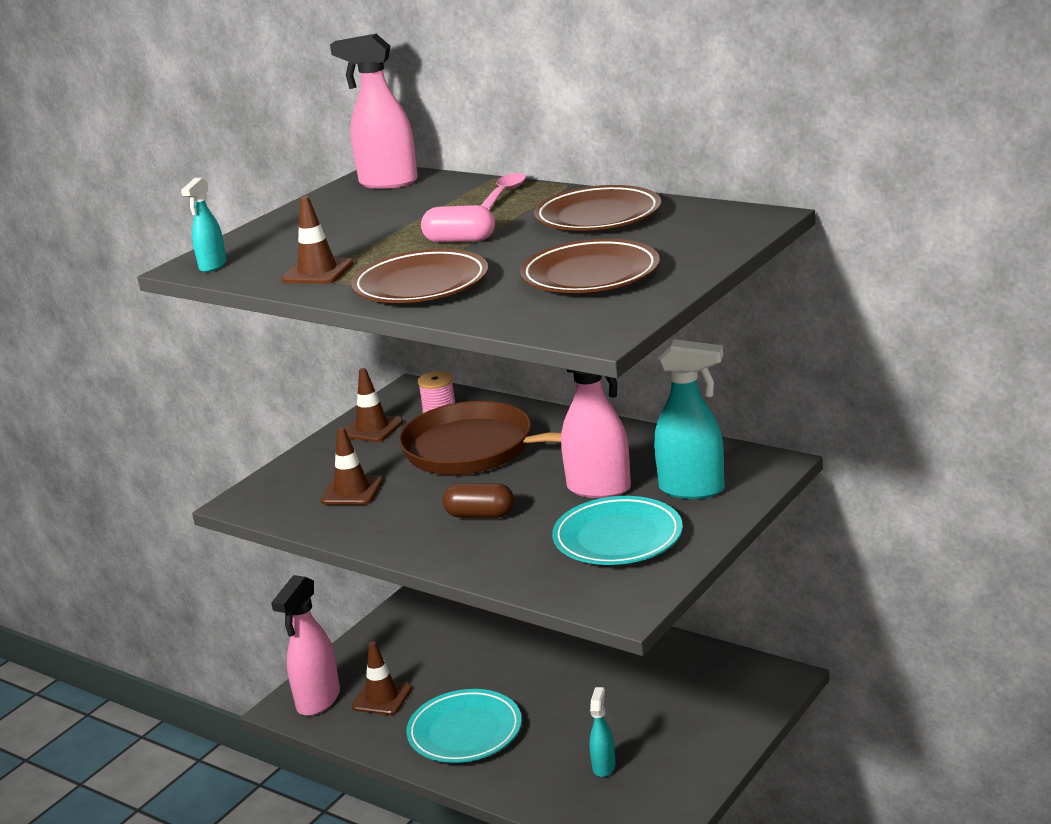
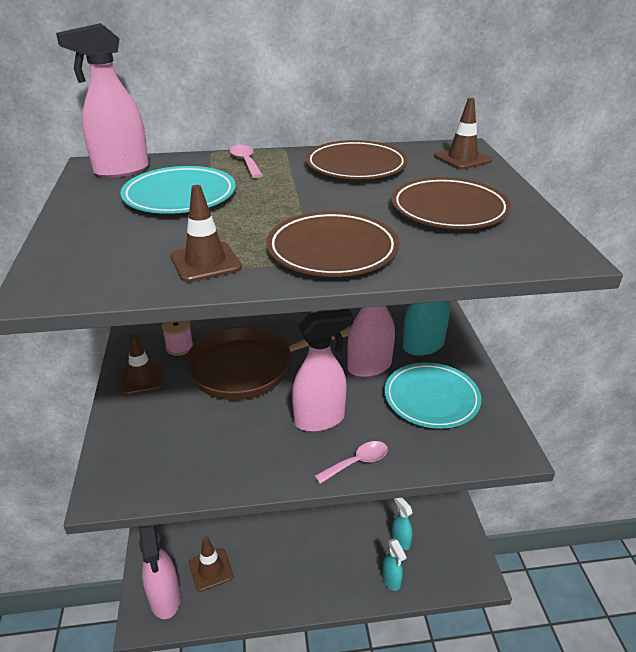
camera: 45 degrees left, 10 degrees up
(212, 266) = (70, 285): turquoise spray bottle -> turquoise spray bottle (391, 580)
(352, 491) = (194, 440): brown traffic cone -> brown traffic cone (462, 158)
(460, 240) = (286, 205): pink capsule -> none
(463, 559) = (357, 462): none -> pink spoon
(465, 732) = (294, 564): turquoise plate -> turquoise plate (180, 196)
(480, 515) = (320, 420): brown capsule -> pink spray bottle

